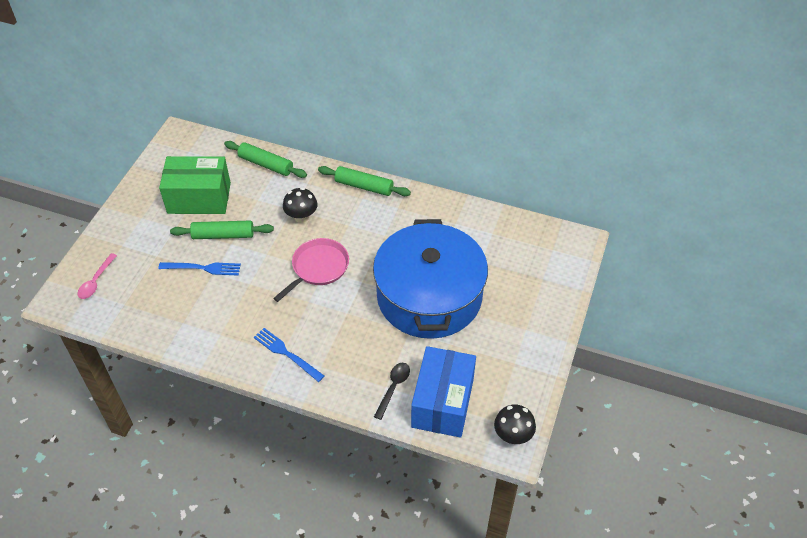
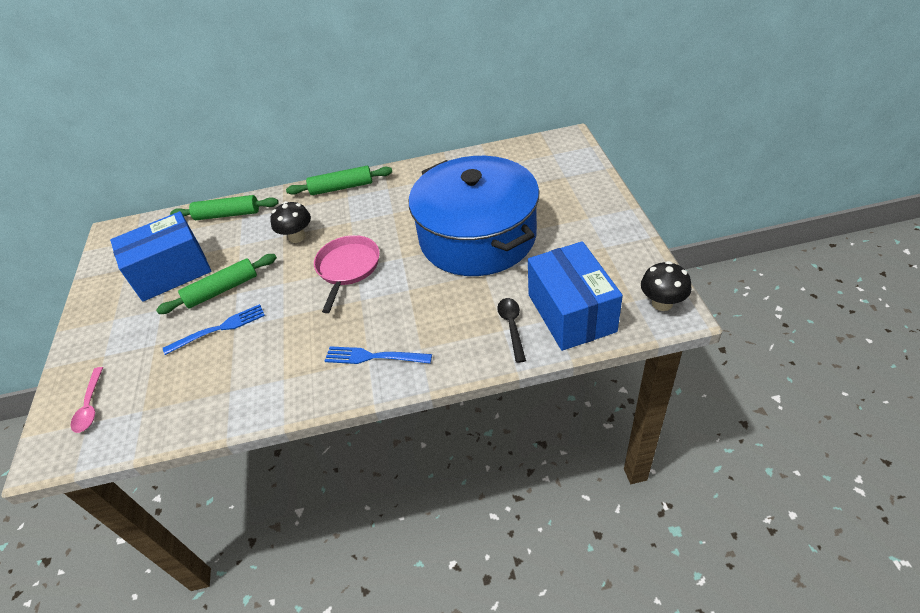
camera: 25 degrees left, 5 degrees down
(199, 198) = (172, 272): green box -> blue box

